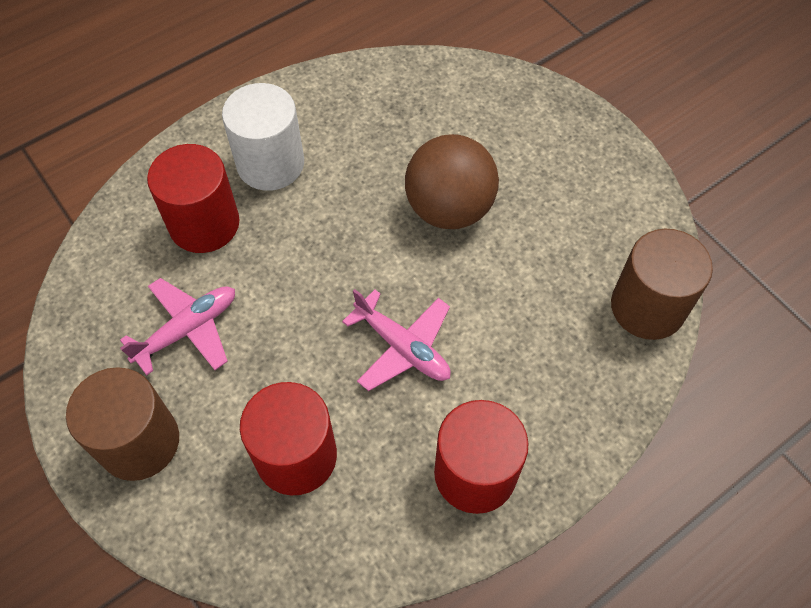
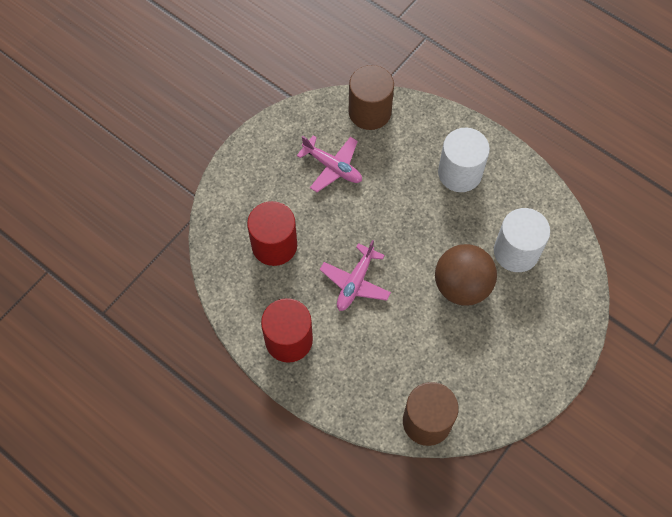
camera: 75 degrees right, 5 degrees up
(139, 442) = (262, 167): brown cylinder -> brown cylinder (370, 112)
(204, 224) = (404, 151): red cylinder -> none
(417, 132) = (516, 251): none -> white cylinder

